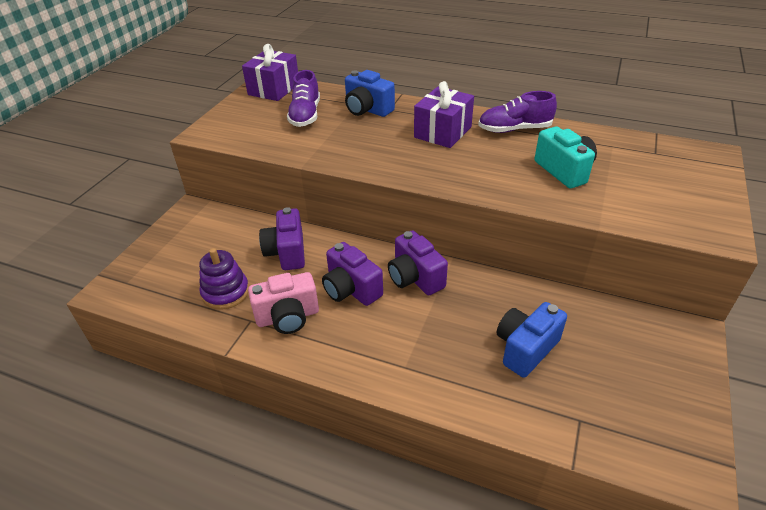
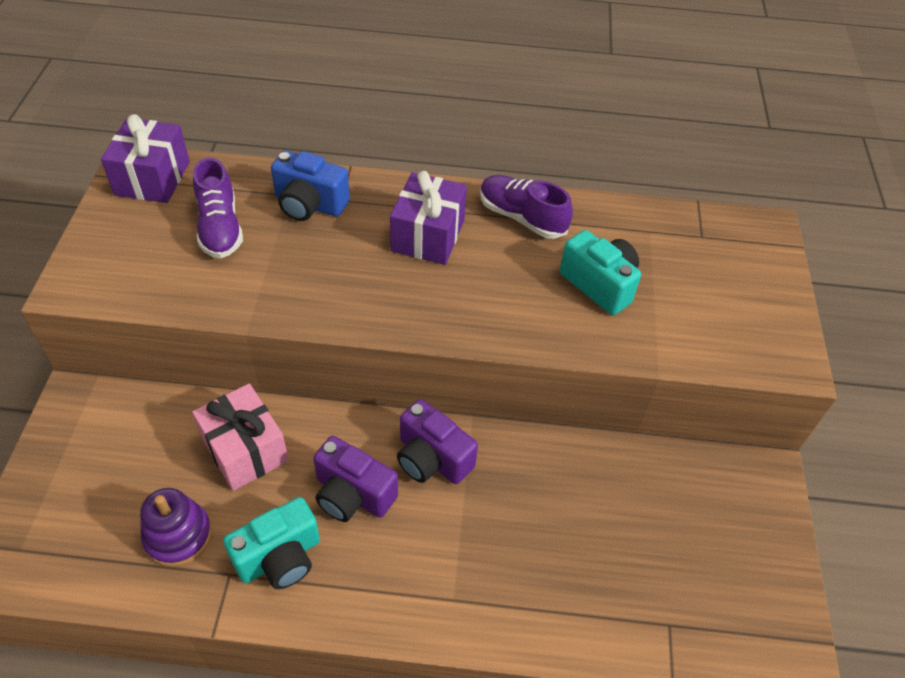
camera: 20 degrees left, 10 degrees up
(287, 252) = (245, 450): purple camera -> pink gift
(288, 317) = (280, 557): pink camera -> turquoise camera
(514, 129) = (522, 217): purple shoe -> purple shoe turned 60 degrees clockwise
(525, 348) = (590, 539): blue camera -> none

